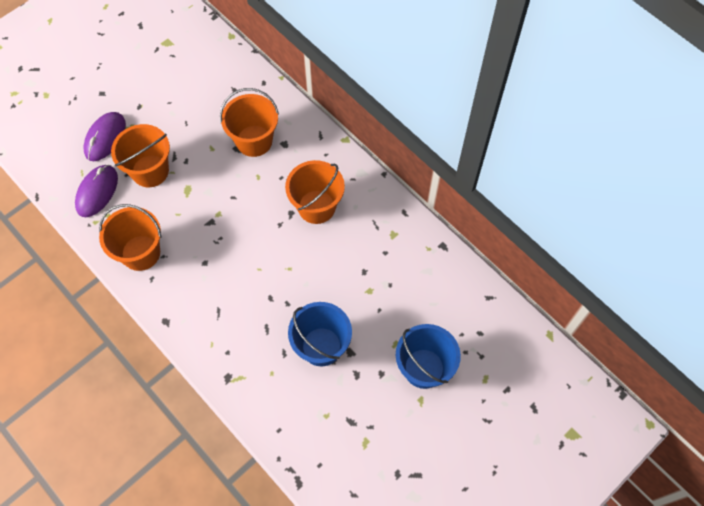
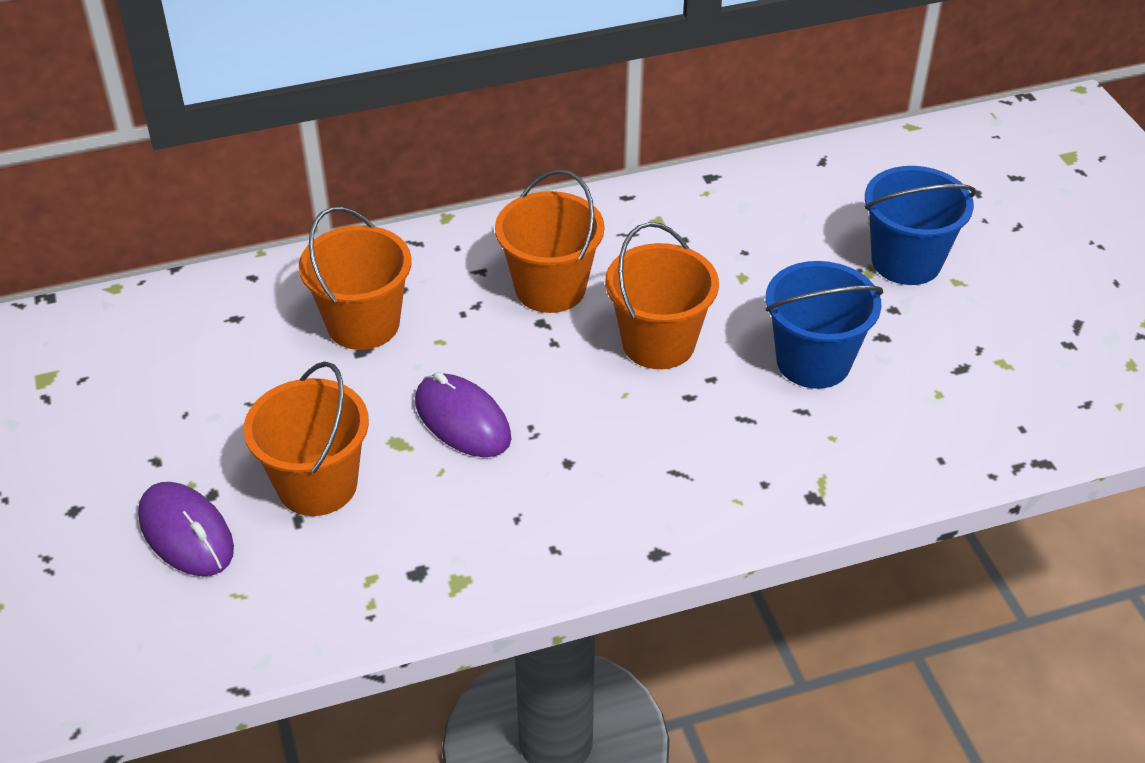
camera: 65 degrees left, 20 degrees down
(97, 192) = (304, 581): purple mouse -> purple mouse (462, 420)
(141, 253) = (488, 550): orange bucket -> orange bucket (658, 343)

